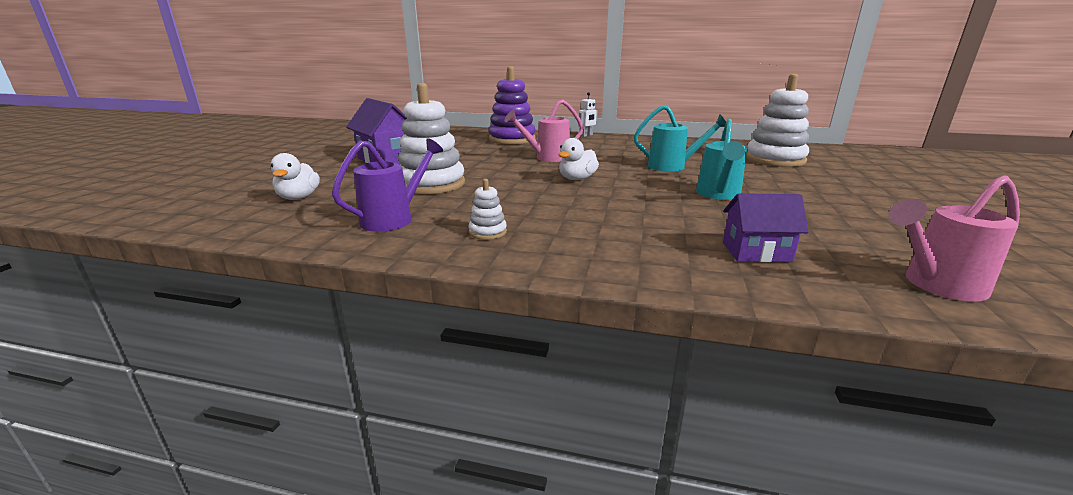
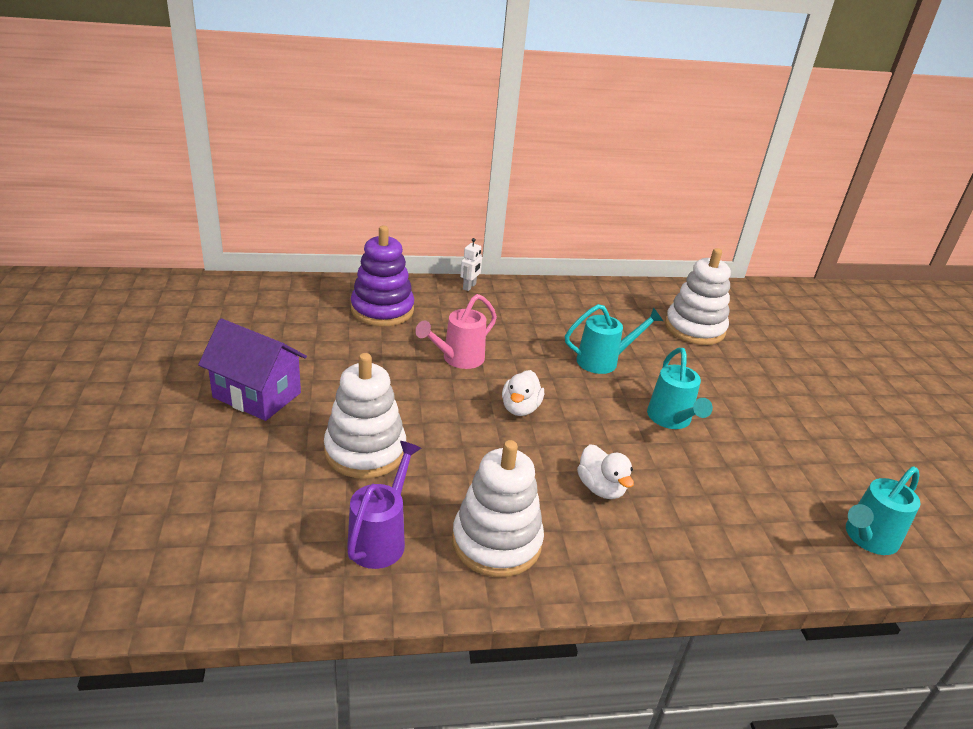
camera: 25 degrees left, 10 degrees up
(299, 197) = (224, 516): white duck -> white duck (601, 488)
(487, 232) = (496, 542): white stacking toy -> white stacking toy, size x2.28
(756, 252) = (737, 521): purple house -> none
(937, 285) = (867, 538): pink watering can -> turquoise watering can

